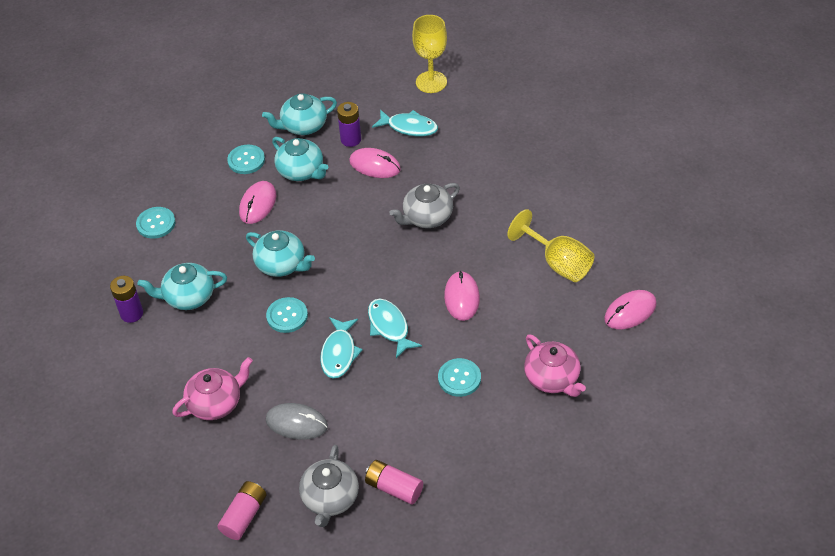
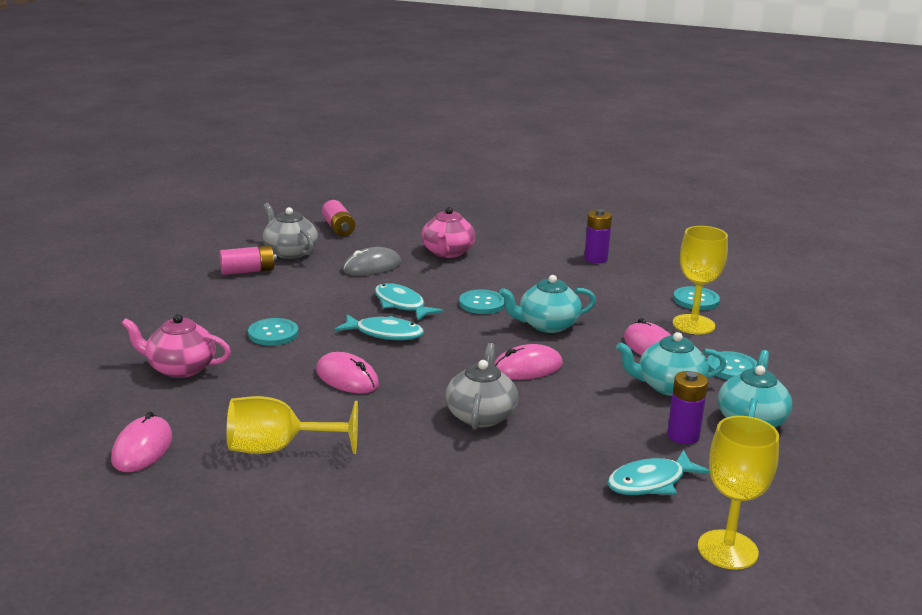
camera: 130 degrees right, 25 degrees down
(188, 297) = (577, 281): turquoise teapot -> none
(200, 205) = (693, 324): none -> yellow goblet
(375, 165) = (613, 428): pink mouse -> pink mouse (527, 368)

